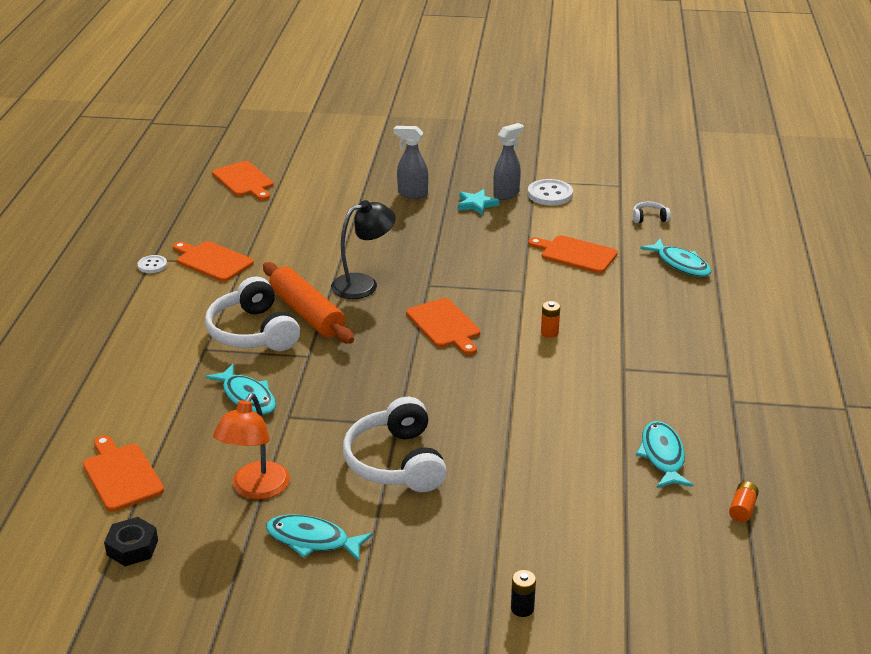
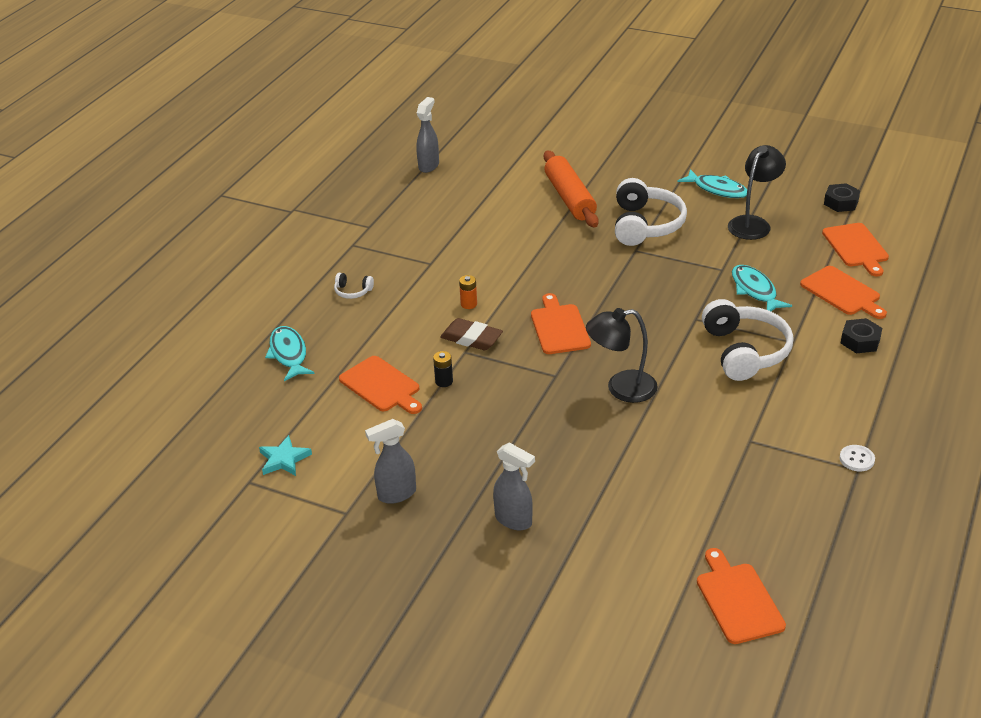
camera: 160 degrees left, 5 degrees up
(134, 360) = (860, 341): none -> black nut
(212, 261) = (785, 452): orange cutting board -> orange cutting board (842, 292)
(256, 489) = (753, 223): orange lamp -> black lamp
(307, 313) = (688, 363): orange rolling pin -> orange rolling pin (570, 198)
(476, 204) = (443, 484): turquoise star -> turquoise star (284, 459)
(522, 608) = (598, 141): black battery -> black battery (444, 381)
(524, 302) = (471, 338): none -> brown eraser
(550, 194) = (344, 483): white button -> none
(649, 218) = (263, 421): white headphones -> white headphones (353, 291)
(662, 456) = (453, 200): turquoise fish -> none
(742, 509) = (429, 166): orange battery -> grey spray bottle

